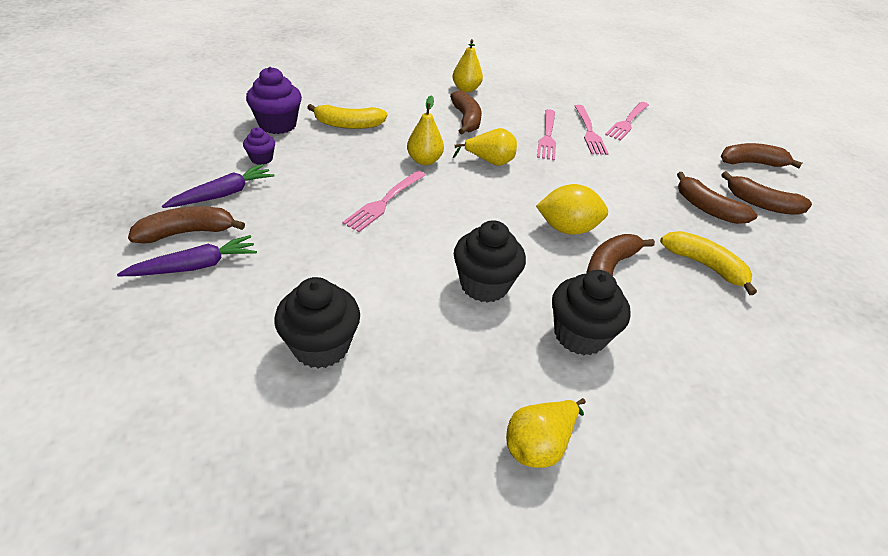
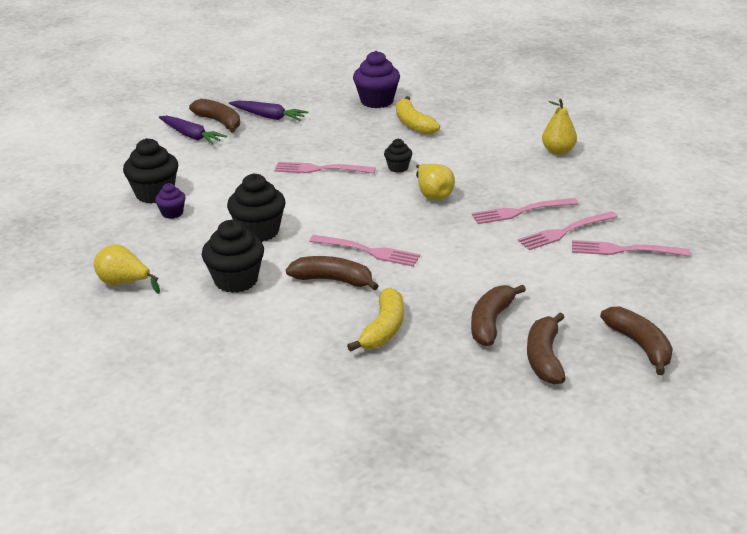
camera: 70 degrees right, 10 degrees down
(261, 159) = (324, 112): purple cupcake -> purple cupcake (172, 213)
(424, 161) = (398, 167): yellow pear -> black cupcake
(466, 120) = (495, 166): brown banana -> none
(567, 229) = (368, 251): yellow lemon -> pink fork

